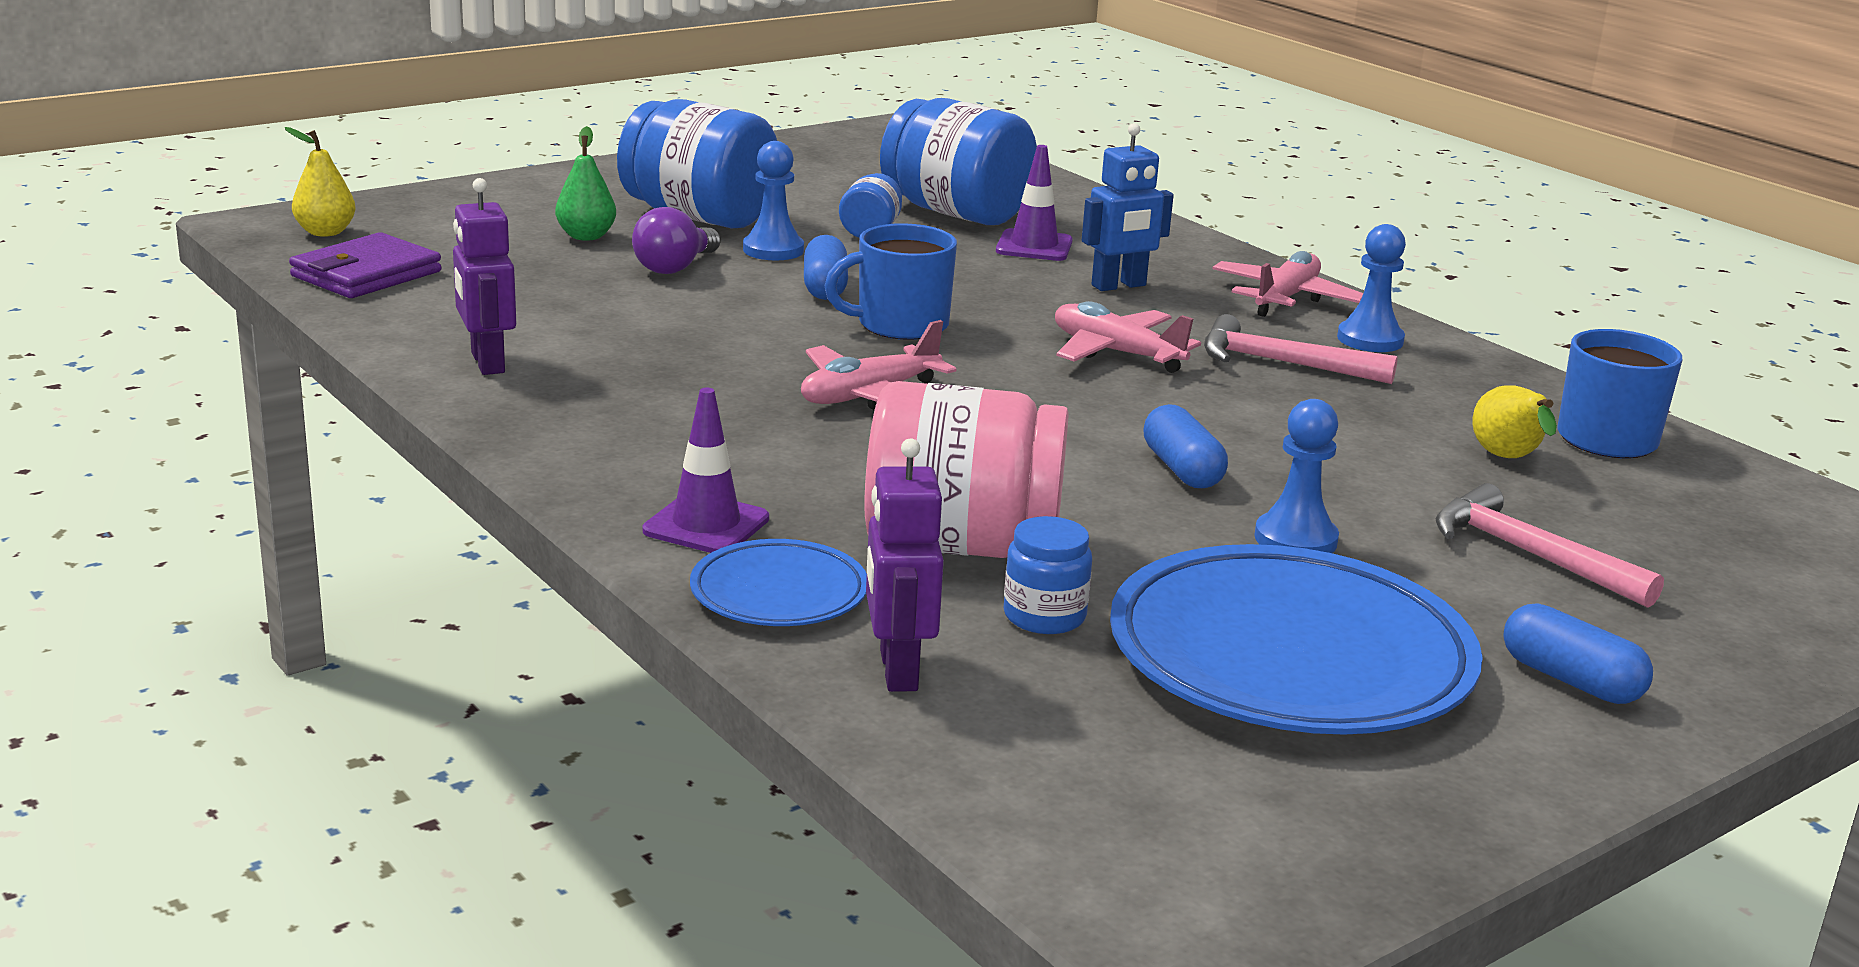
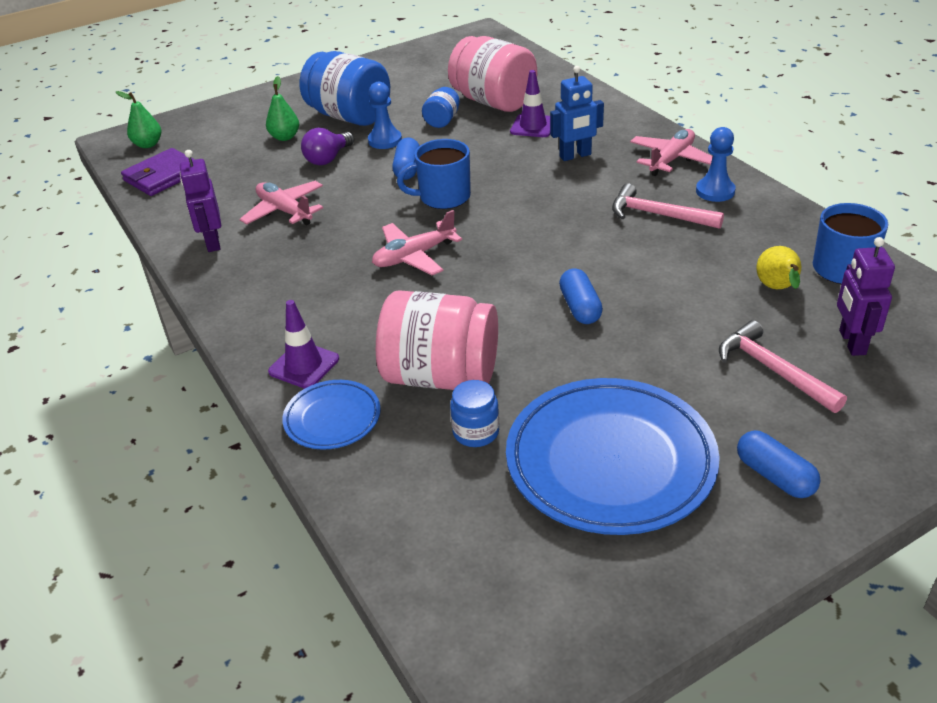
camera: 10 degrees right, 15 degrees up
(325, 232) = (148, 144): yellow pear -> green pear
(897, 670) = (385, 479): purple robot -> purple robot (851, 342)
(955, 213) = (493, 102): blue jar -> pink jar
(1116, 353) = (562, 212): pink plane -> pink plane (285, 211)
(1295, 539) = (634, 363): blue pawn -> none

